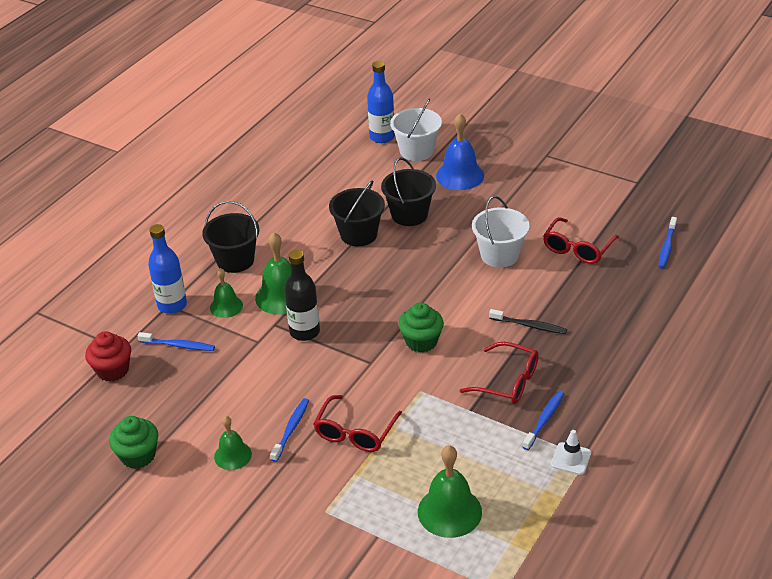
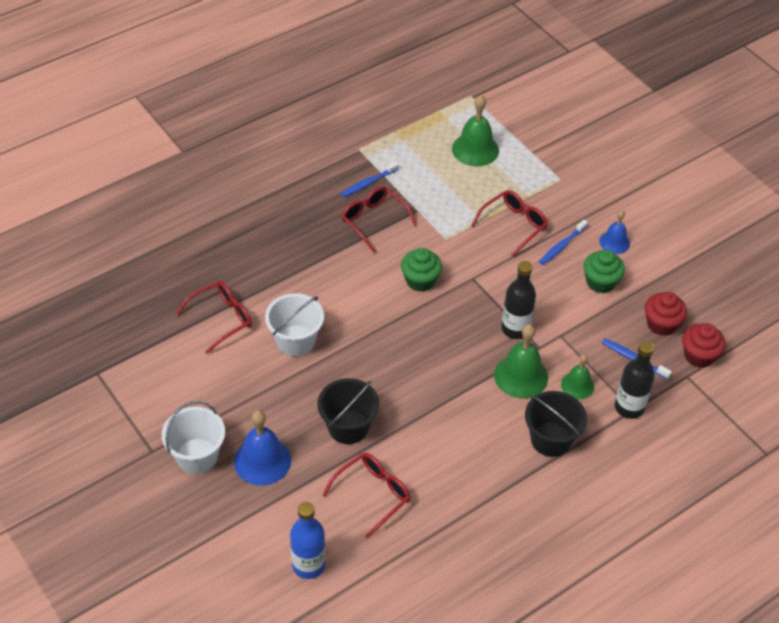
camera: 160 degrees left, 10 degrees up
(138, 456) = (689, 269): green cupcake -> green cupcake (600, 282)
(157, 386) = (661, 324): none -> red cupcake
(172, 305) = (629, 407): blue bottle -> black bottle
(233, 455) = (614, 242): green bell -> blue bell
(358, 234) = (413, 422): black bucket -> none
(362, 183) = (372, 495): none -> red glasses
(416, 151) = (283, 521): white bucket -> white bucket (197, 456)
(529, 326) = (322, 260): black toothbrush -> none
(571, 459) = (370, 151): white traffic cone -> none
(667, 247) = (143, 288): blue toothbrush -> none

